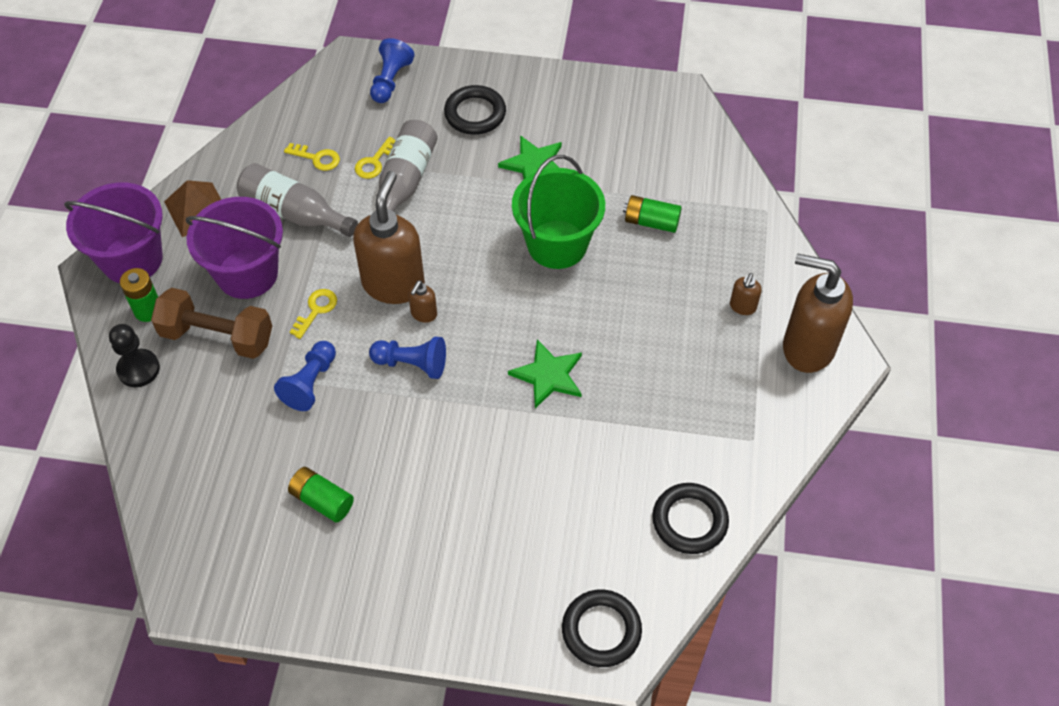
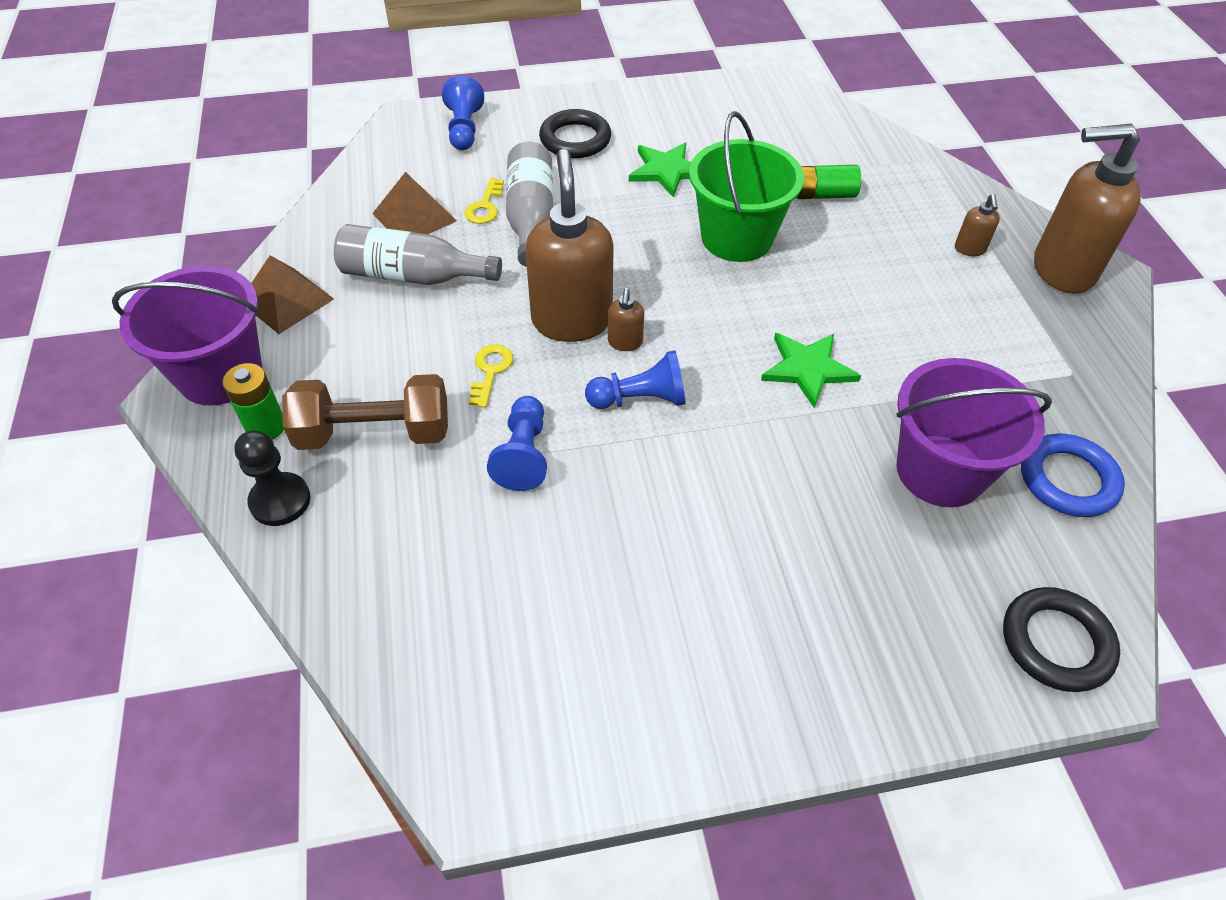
camera: 20 degrees left, 5 degrees down
(247, 273) = (382, 353): purple bucket -> purple bucket (940, 470)
(317, 158) = (414, 217): yellow key -> brown pyramid
(322, 500) = (610, 592): green battery -> none
(689, 521) = (1068, 480): black ring -> blue ring

